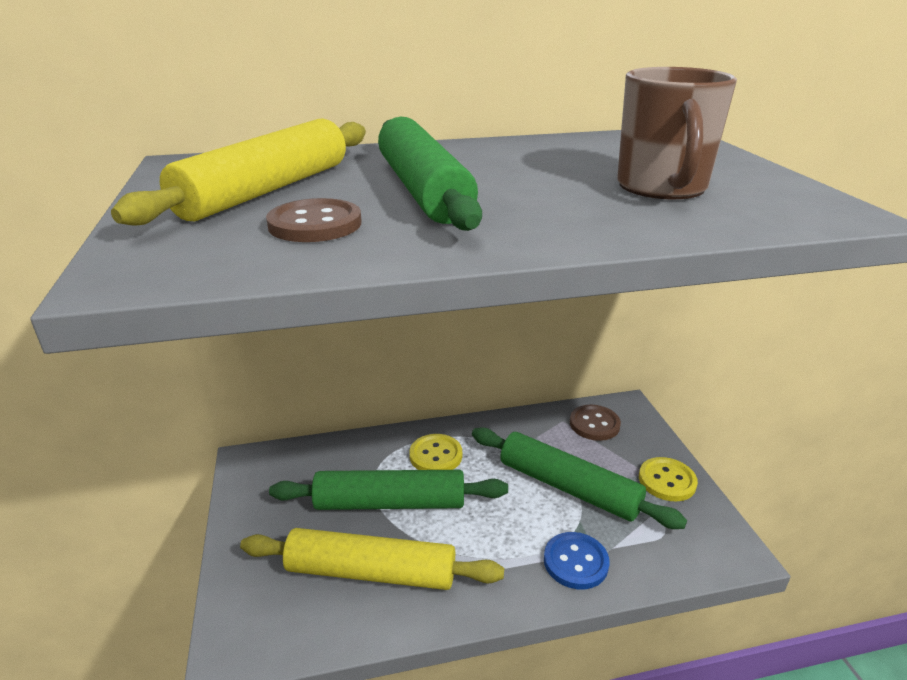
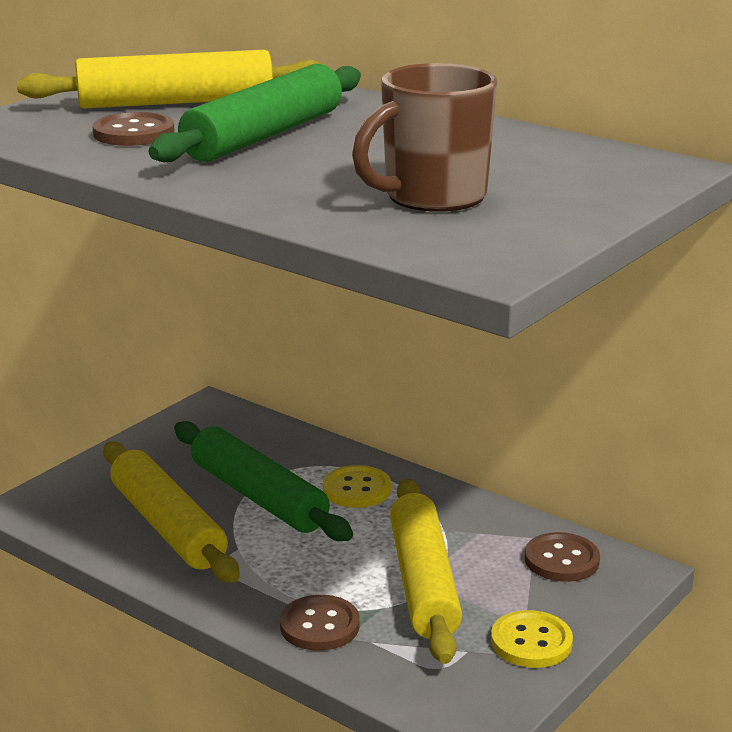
camera: 50 degrees right, 5 degrees down
(568, 487) = (423, 582): green rolling pin -> yellow rolling pin
(575, 562) = (319, 626): blue button -> brown button

